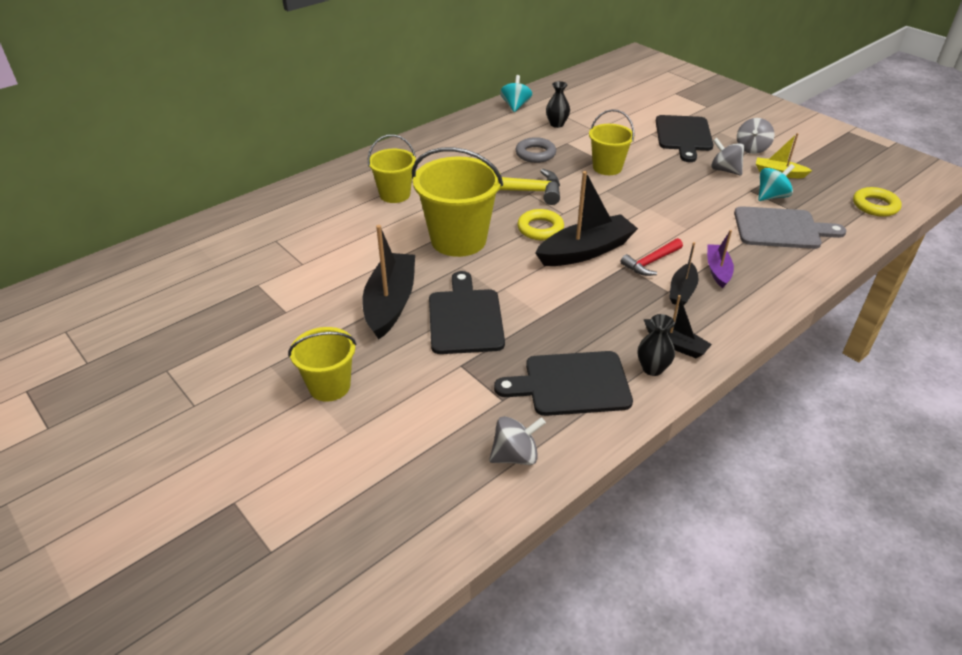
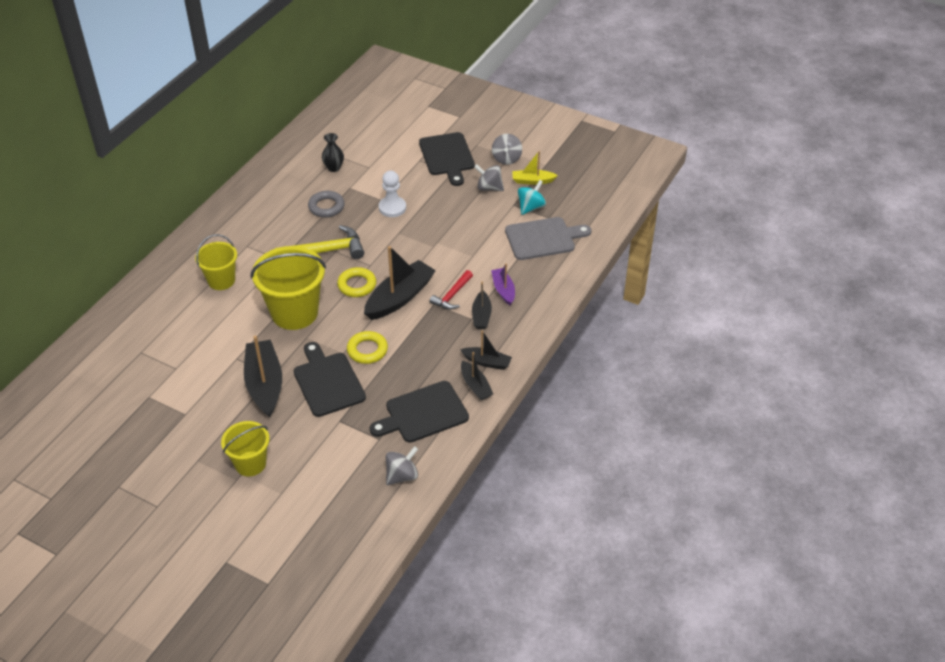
camera: 20 degrees left, 5 degrees up
(515, 106) = (289, 154): turquoise spinning top -> none
(607, 167) = (392, 208): yellow bucket -> white pawn
(652, 368) = (475, 386): black vase -> black boat
(875, 206) = (610, 198): yellow ring -> yellow ring (367, 350)

